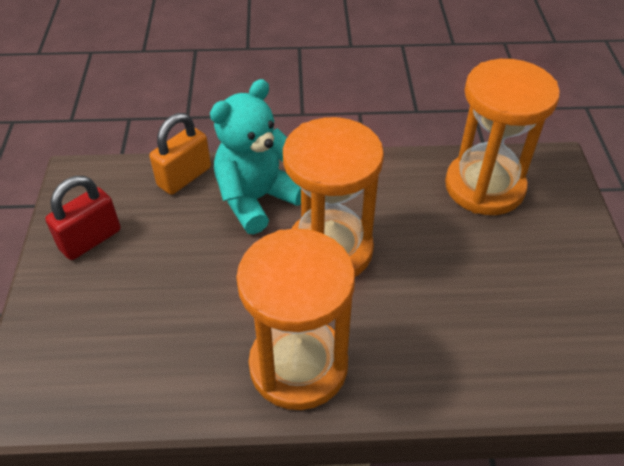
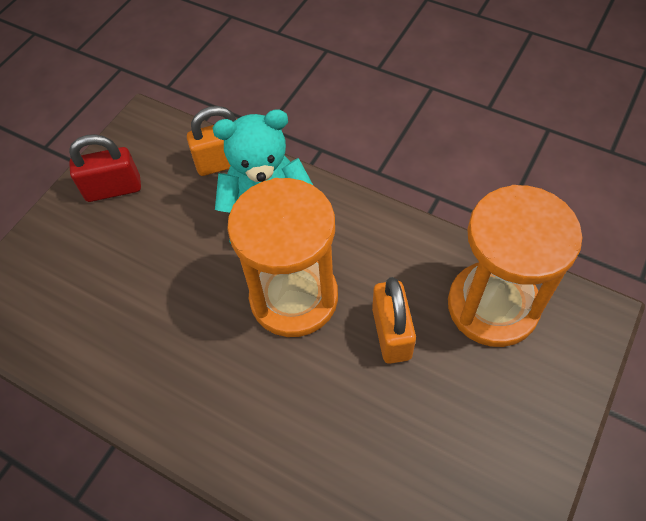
camera: 35 degrees right, 10 degrees up
(298, 365) = (189, 394): orange hourglass -> none
(427, 239) = (391, 333): none -> orange padlock

